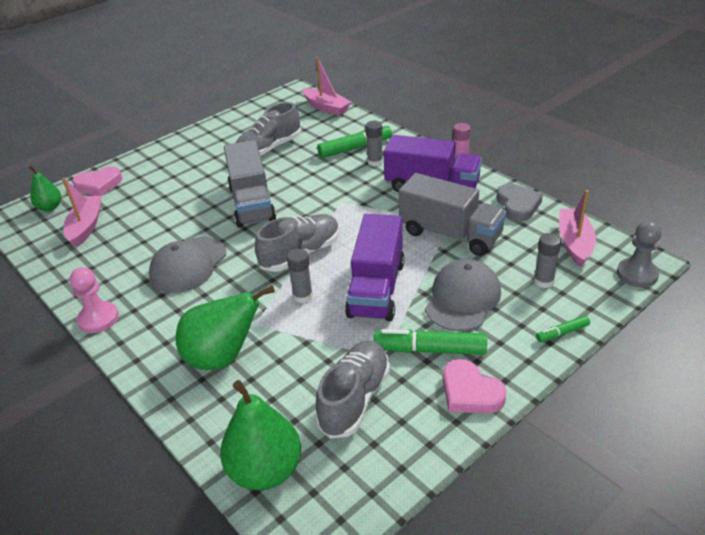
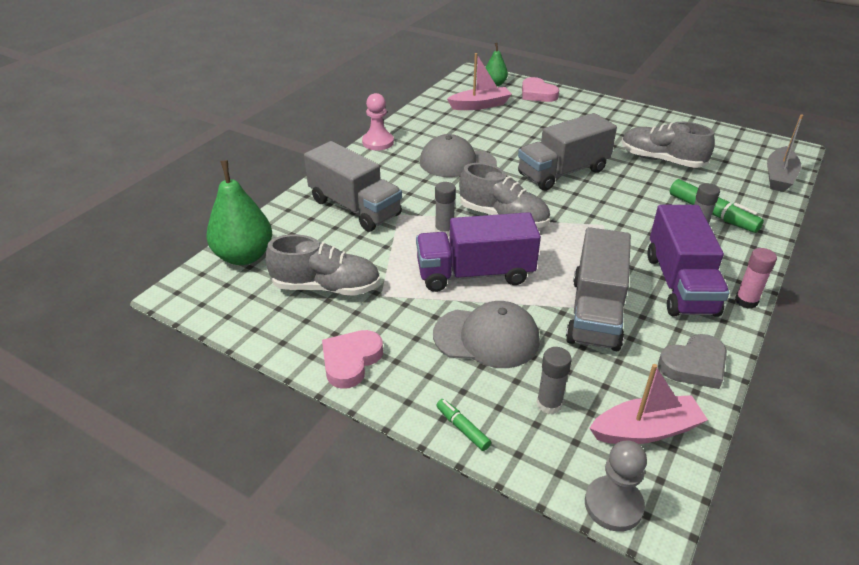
camera: 70 degrees right, 0 degrees up
(223, 357) = (355, 208): green pear -> grey truck
(326, 107) = (779, 177): pink boat -> grey boat
(430, 350) = (401, 324): green marker -> none

